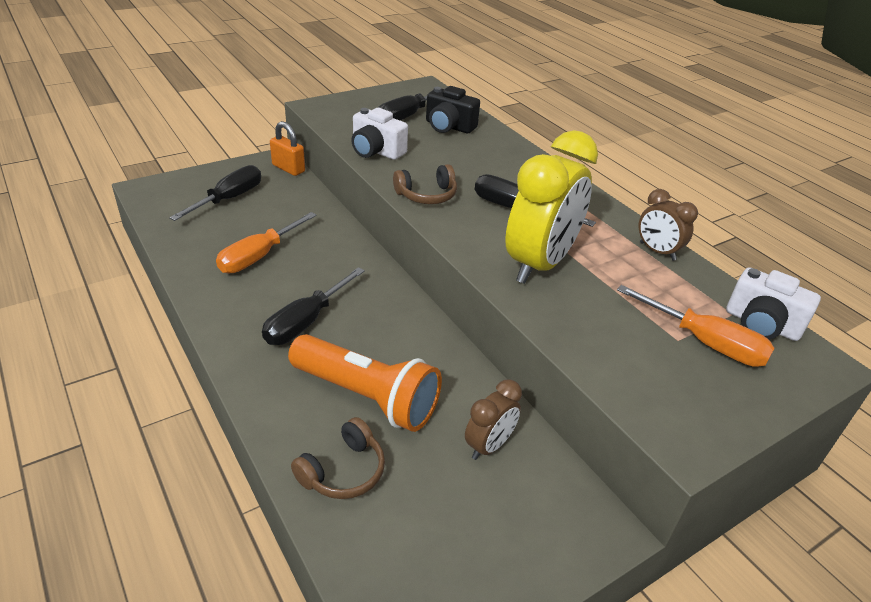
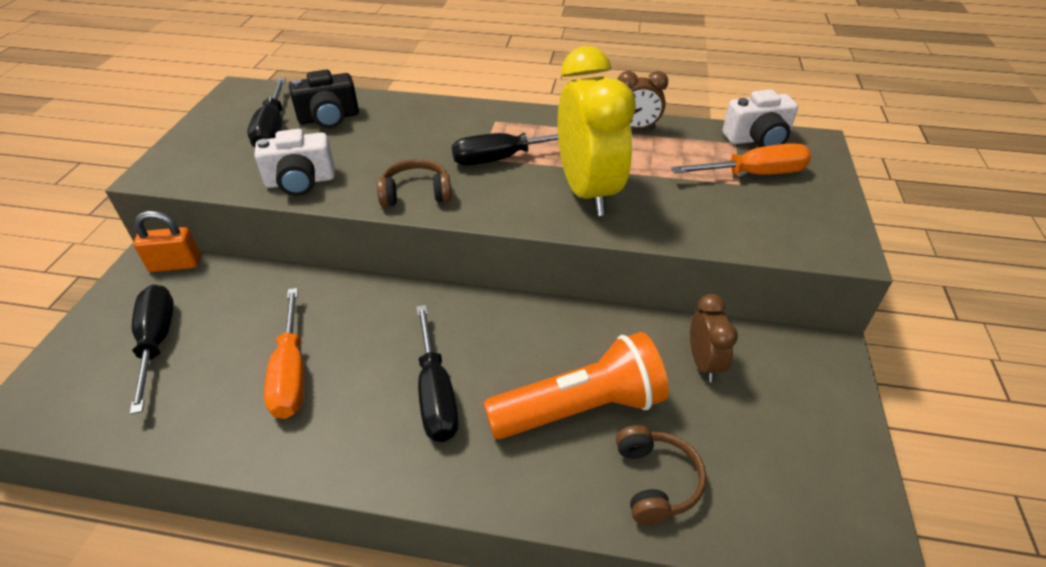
camera: 45 degrees left, 5 degrees up
(427, 195) = (416, 193): brown headphones -> brown headphones turned 120 degrees counterclockwise

